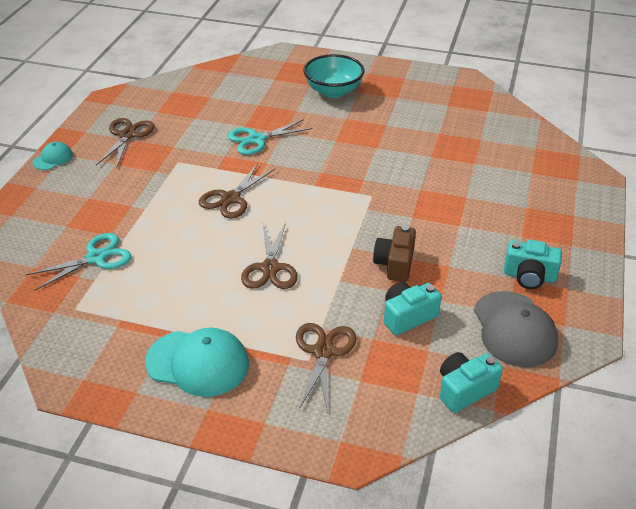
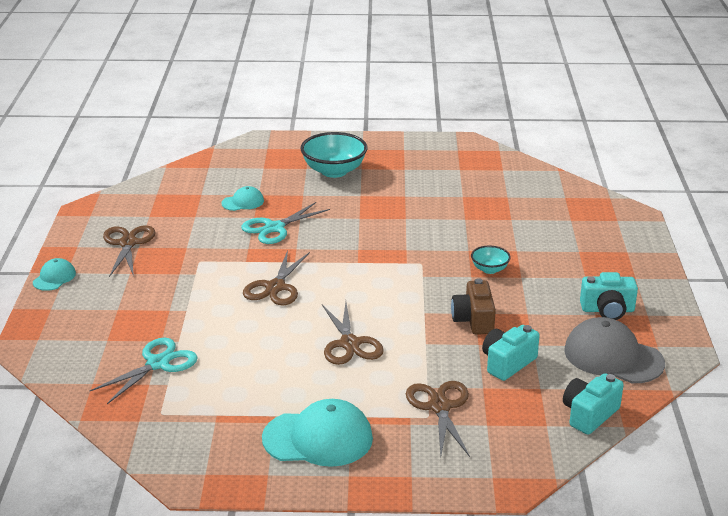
camera: 15 degrees left, 10 degrees down
(241, 110) = (243, 202): none -> turquoise cap
(432, 212) = (489, 269): none -> turquoise bowl
(514, 329) = (613, 357): grey cap -> grey cap turned 150 degrees clockwise

